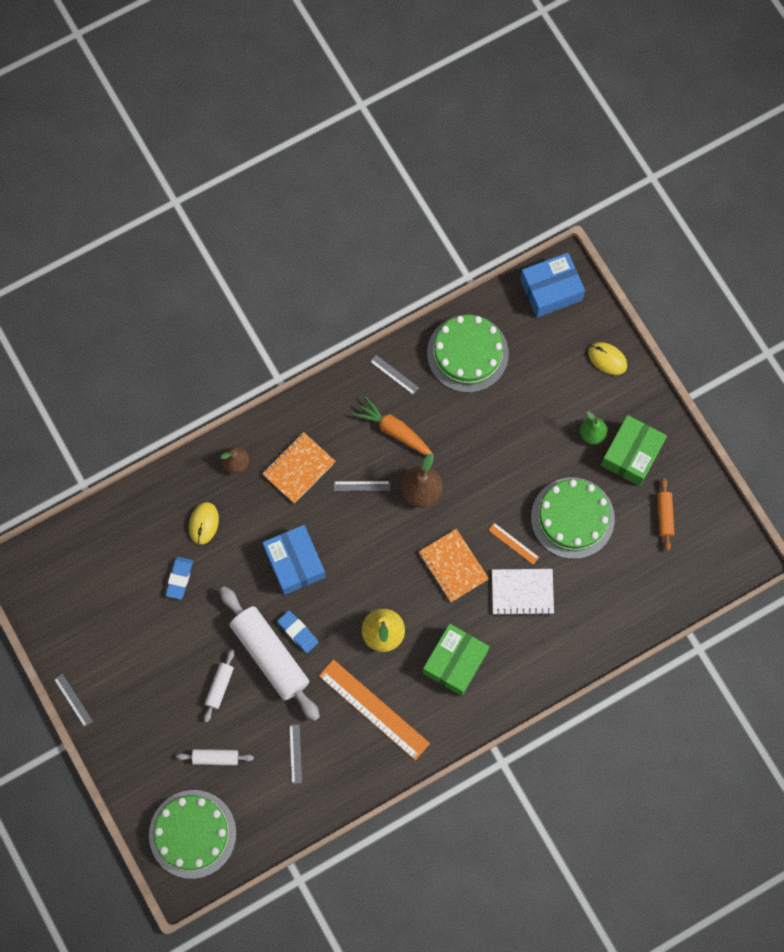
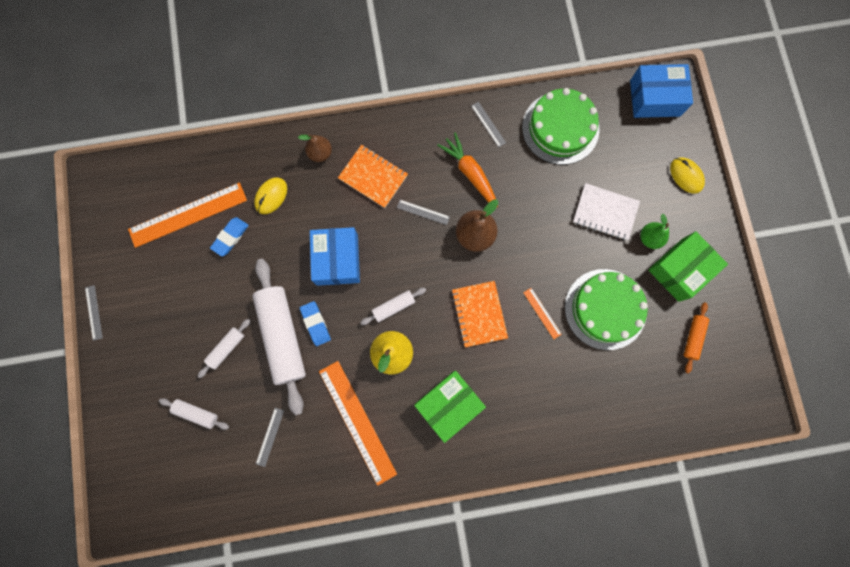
camera: 20 degrees right, 5 degrees up
(127, 571) = (188, 214): none -> orange ruler
(192, 834) = (147, 477): green cake -> none
(299, 468) = (373, 177): orange notebook -> orange notebook turned 60 degrees clockwise
(367, 589) = (393, 307): none -> white rolling pin
(522, 592) = (534, 361): white notebook -> white notebook (605, 212)

